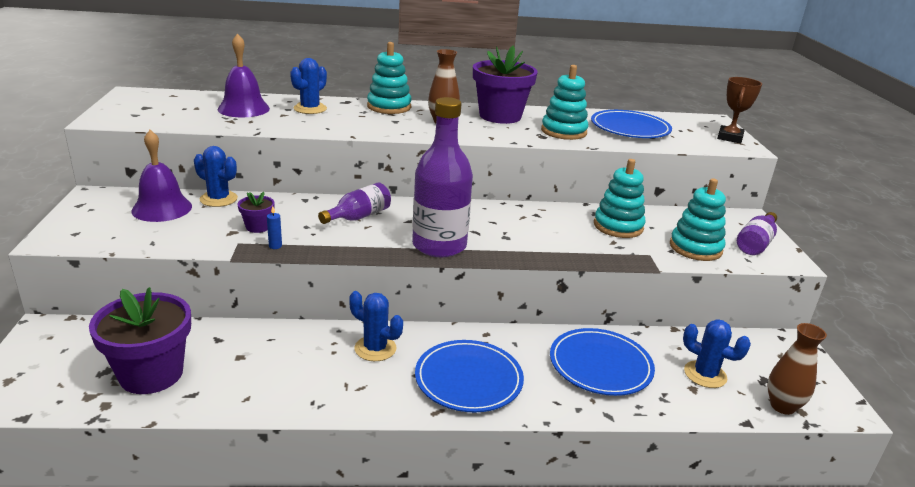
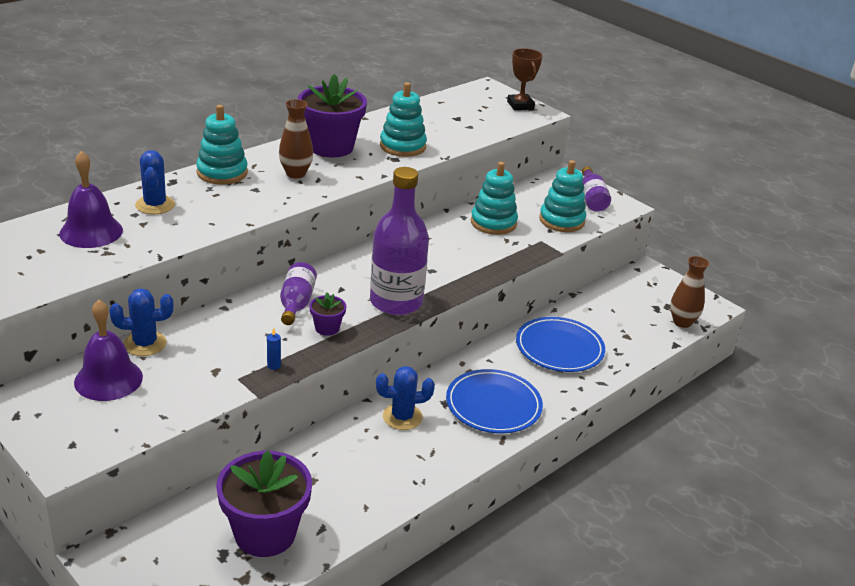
camera: 40 degrees left, 5 degrees up
(258, 227) = (229, 355): purple flower pot -> purple flower pot (327, 328)
(630, 128) = (444, 122): blue plate -> none
(705, 374) = (623, 322): blue cactus -> none

